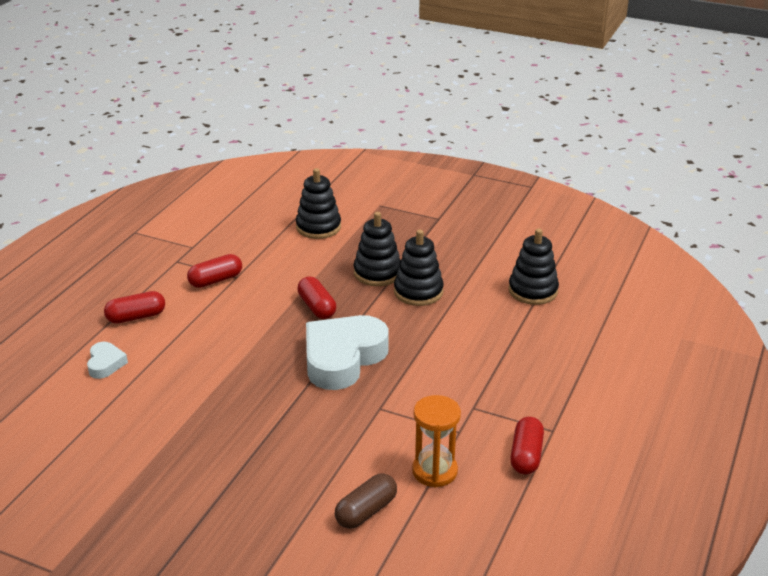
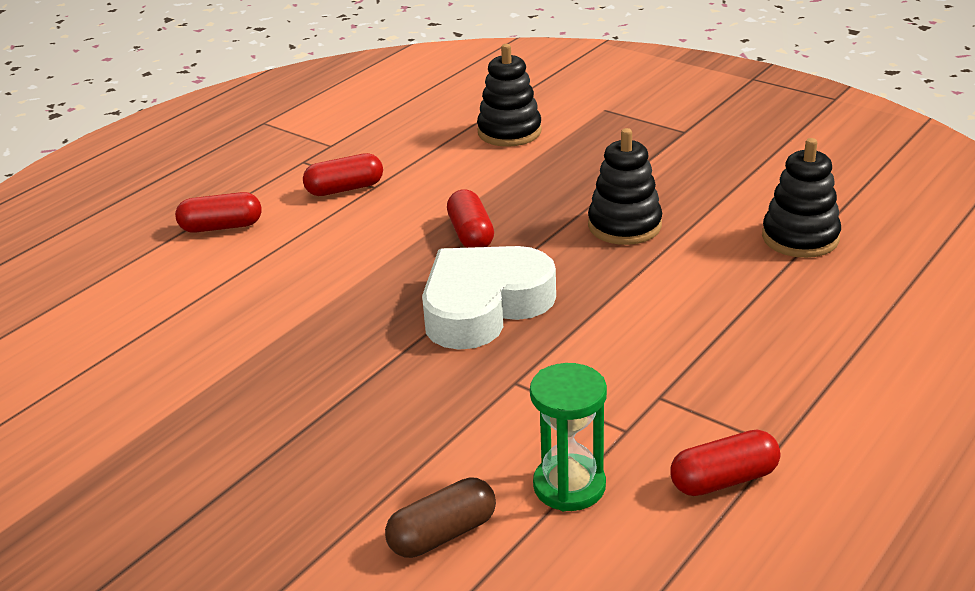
camera: 15 degrees right, 0 degrees up
(105, 364) = (156, 283): white heart -> none
(377, 273) = (573, 196): black stacking toy -> none
(434, 471) = (569, 486): orange hourglass -> green hourglass
(526, 455) = (724, 480): red capsule -> red capsule turned 45 degrees clockwise

